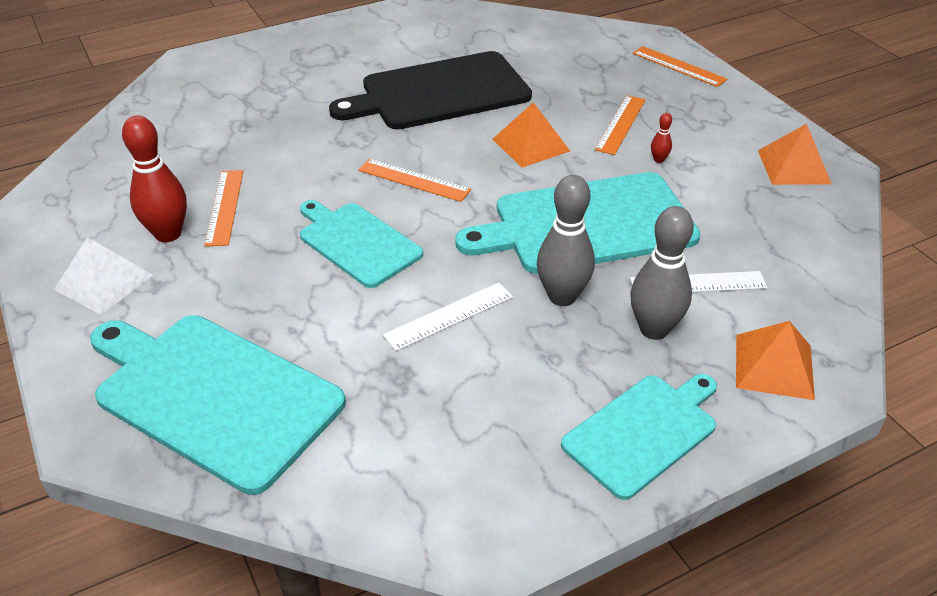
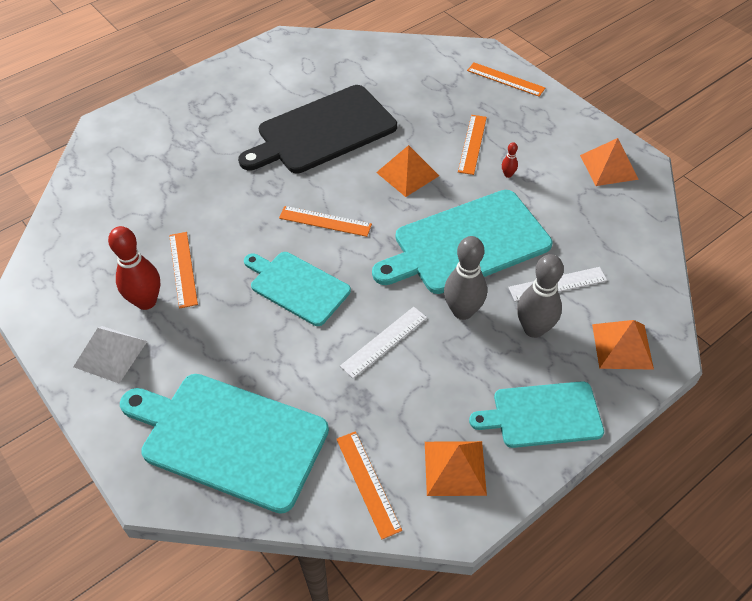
camera: 10 degrees left, 10 degrees up
(377, 477) = (368, 483): none -> orange ruler
(502, 477) = (454, 468): none -> orange pyramid
(643, 432) = (543, 415): turquoise cutting board -> turquoise cutting board turned 135 degrees counterclockwise

